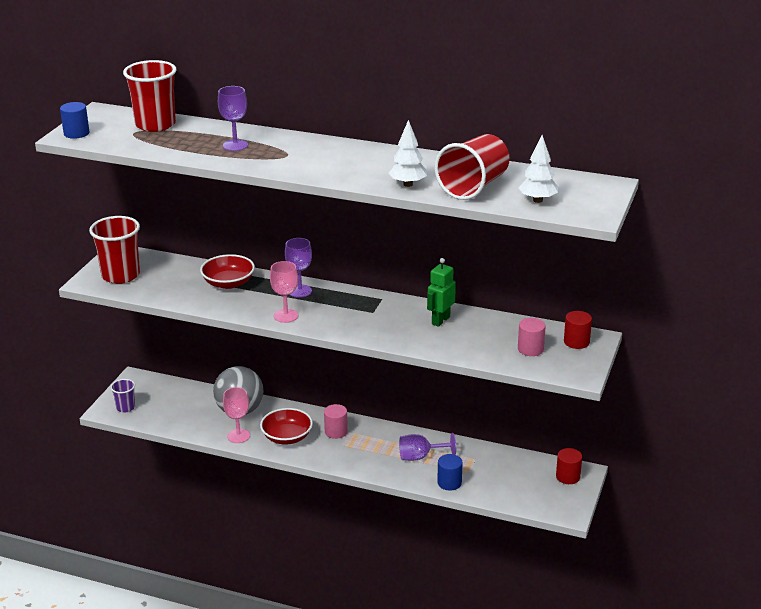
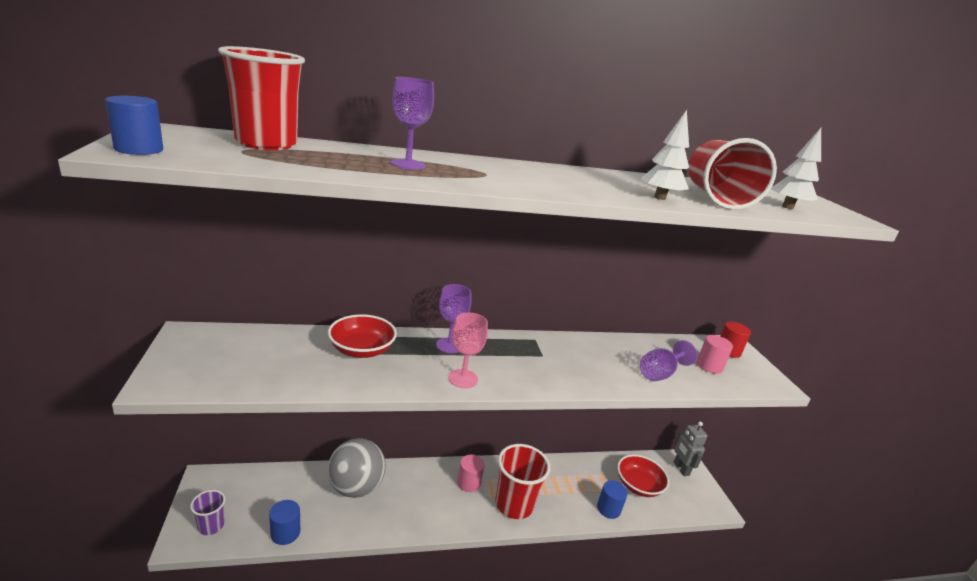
camera: 35 degrees left, 5 degrees down
(120, 275) = (207, 364): red cup -> red cup (514, 504)
(171, 425) = (285, 533): none -> blue cylinder
(238, 436) = (374, 522): pink goblet -> none
(287, 437) = (426, 505): red bowl -> red bowl (638, 485)
(420, 456) = (562, 487): purple goblet -> purple goblet (660, 373)
(440, 320) = (609, 352): green robot -> none
(568, 477) = (681, 469): red cylinder -> grey robot

